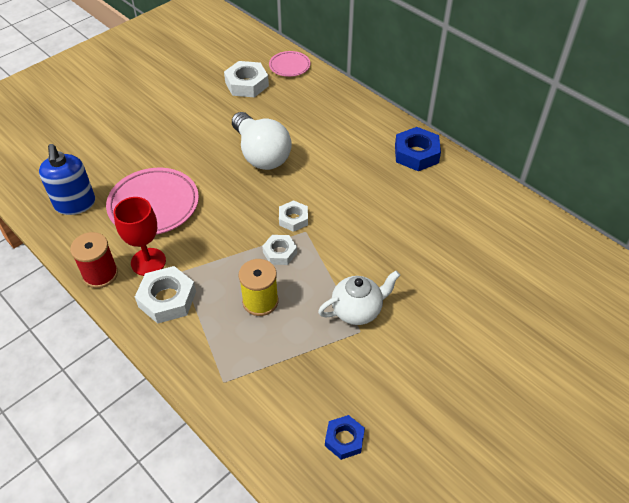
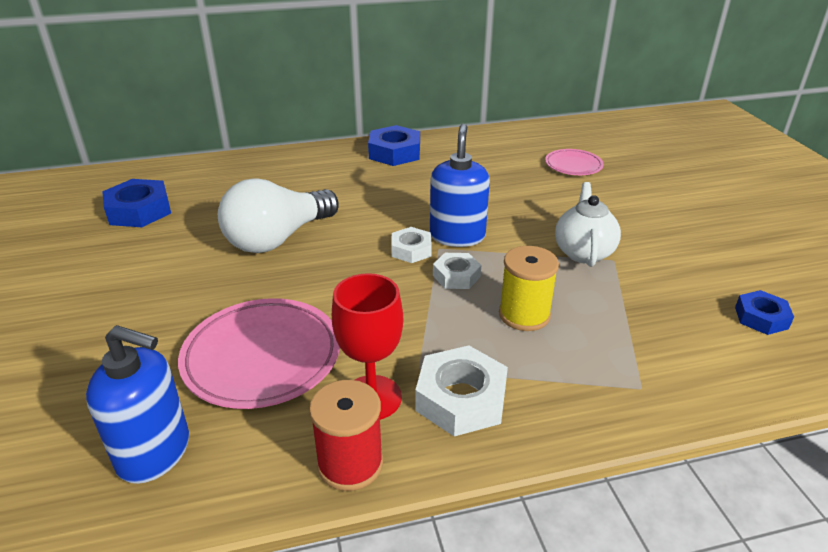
camera: 60 degrees left, 15 degrees down
(247, 84) = (139, 211): white nut -> blue nut
(261, 154) = (278, 239): white light bulb -> white light bulb turned 135 degrees clockwise
(289, 66) = (157, 175): pink plate -> pink plate (573, 166)
(327, 234) = (457, 236): none -> blue soap dispenser

